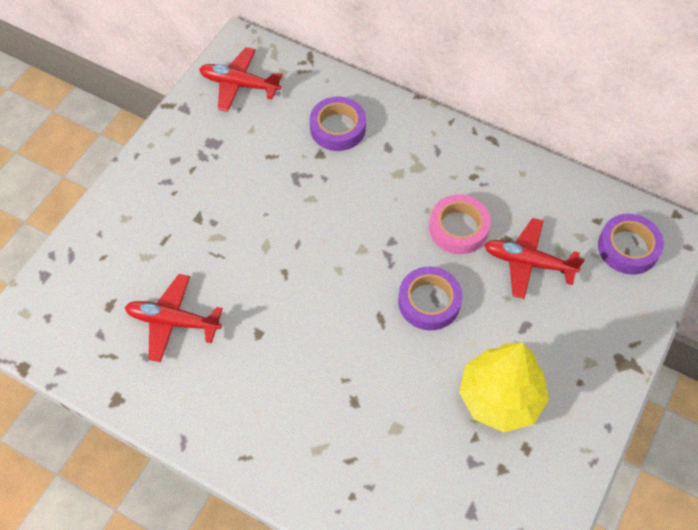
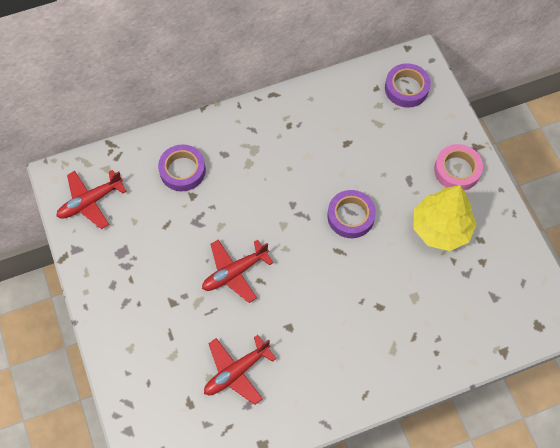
camera: 50 degrees left, 5 degrees up
(458, 228) = (316, 162): pink tape -> pink tape (457, 170)
(528, 262) = (371, 145): red plane -> red plane (234, 272)

